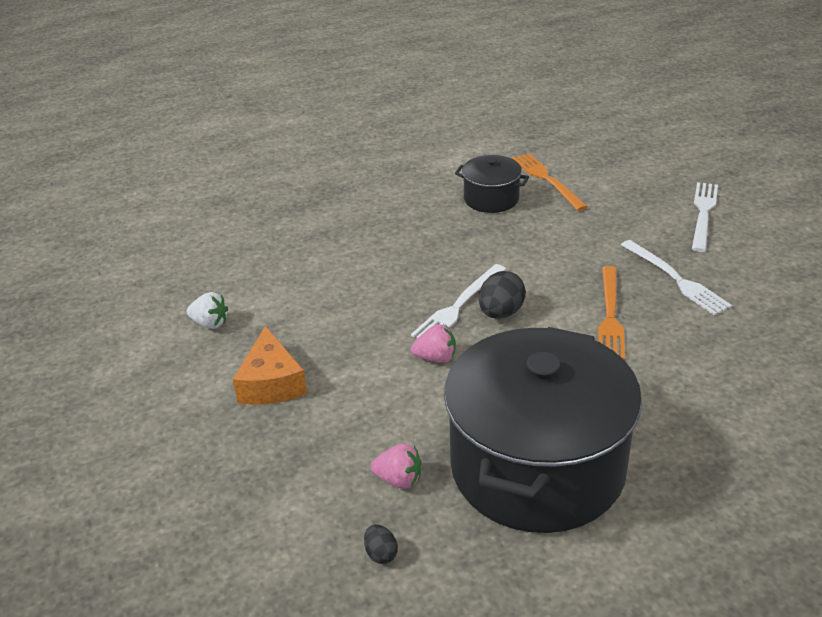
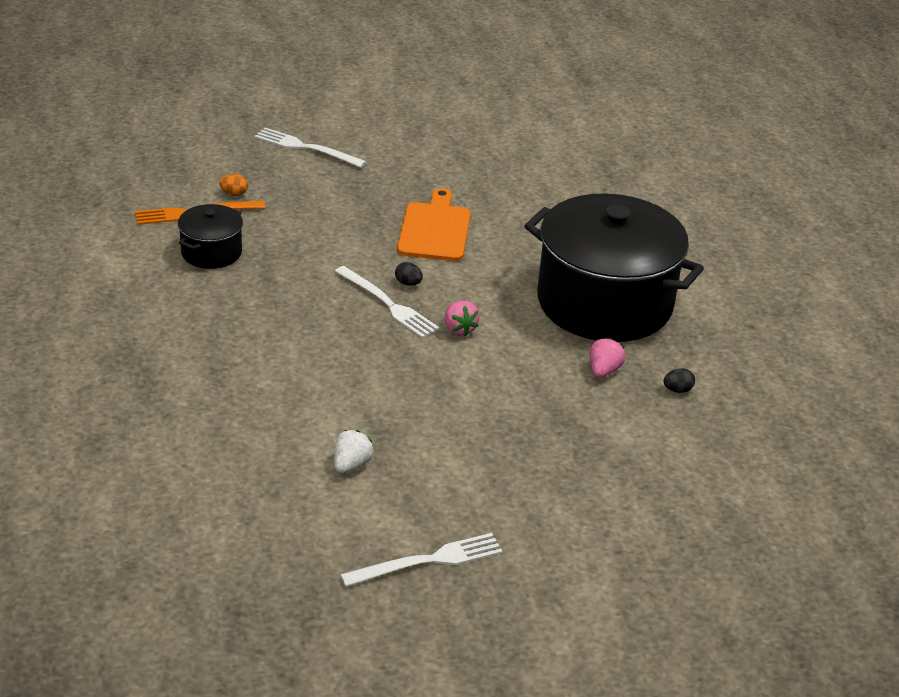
camera: 85 degrees left, 0 degrees up
(271, 383) = (462, 429): orange cheese -> none
(436, 358) = (459, 329): pink strawberry -> pink strawberry turned 150 degrees clockwise
(501, 313) = (408, 283): black egg -> black egg, size x0.55
(591, 192) = (234, 193): none -> orange egg
(610, 315) = (434, 230): orange fork -> orange cutting board
(676, 279) = (398, 187): white fork -> white fork (428, 561)

